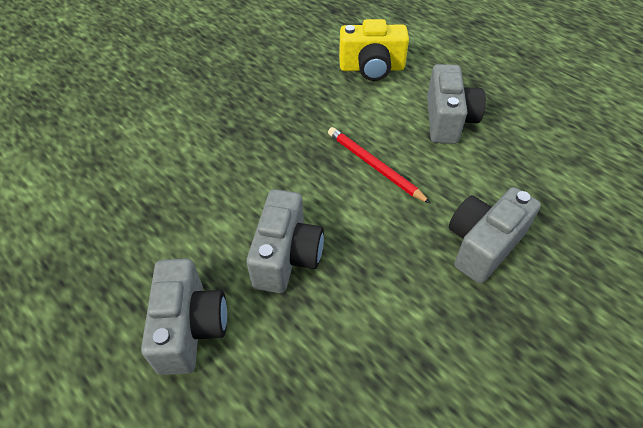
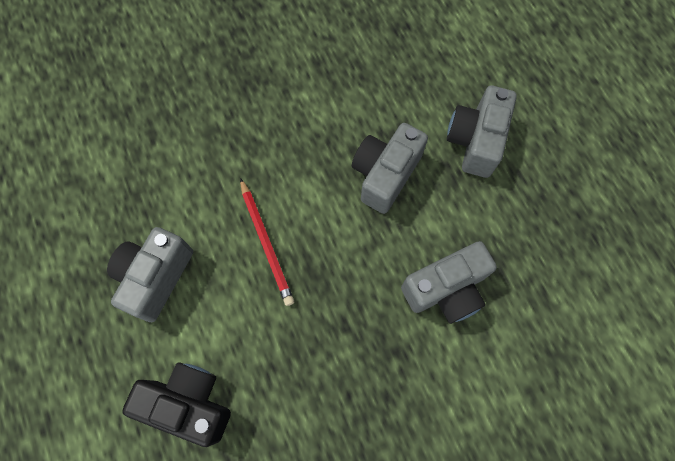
camera: 160 degrees left, 20 degrees up
(372, 68) = (189, 403): yellow camera -> black camera
(483, 245) = (220, 129): grey camera -> grey camera (446, 289)

